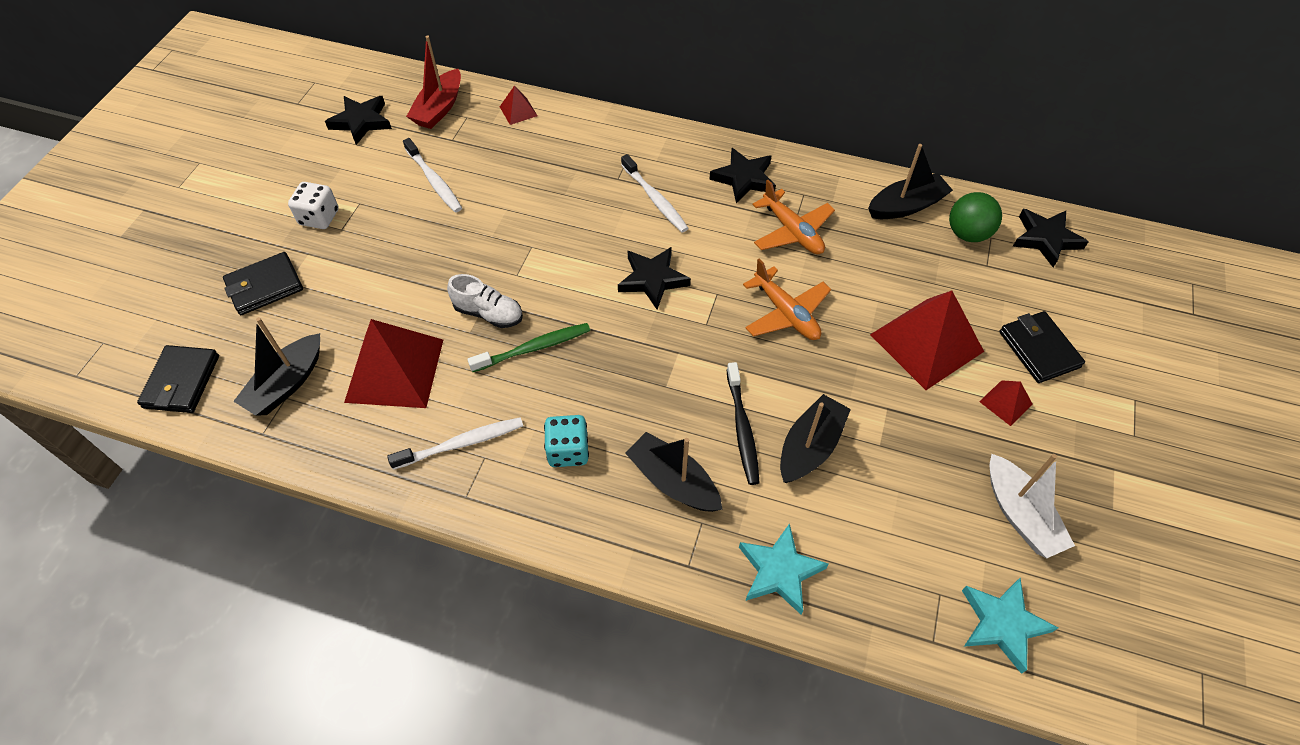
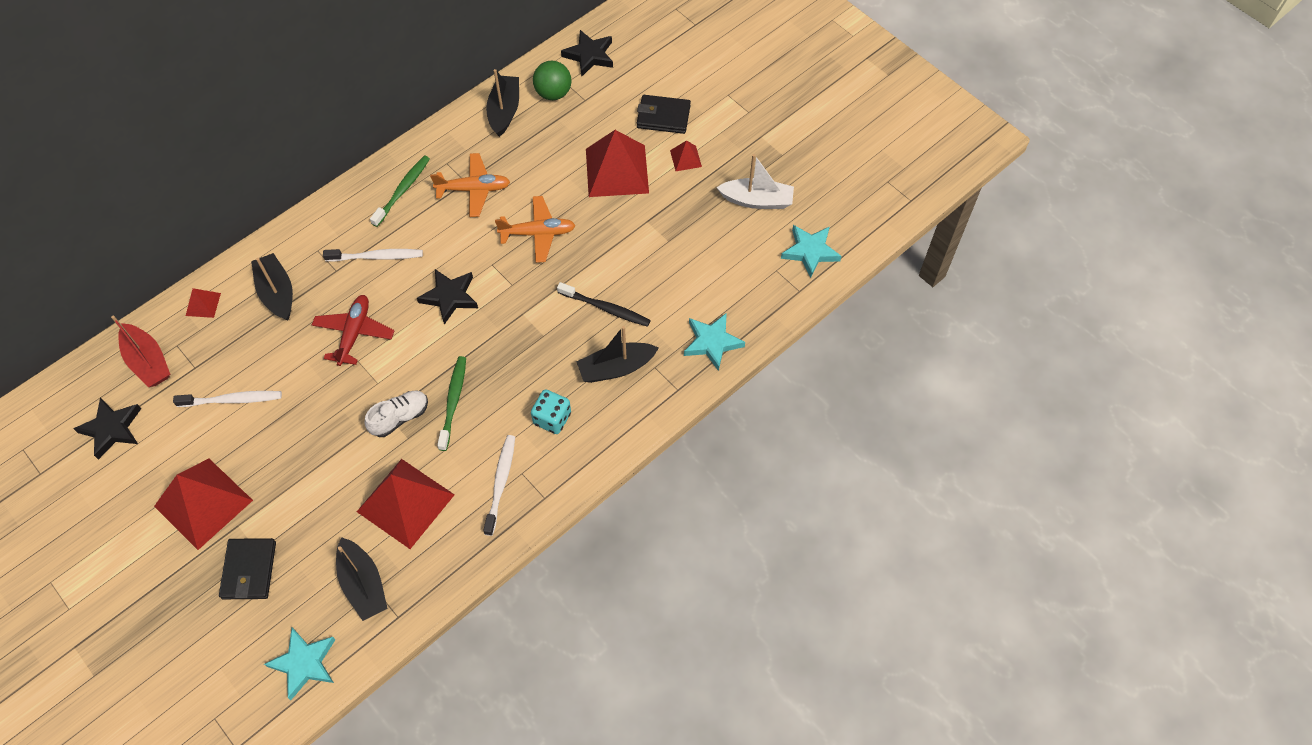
camera: 60 degrees left, 5 degrees up
(182, 382) = (304, 663): black wallet -> turquoise star
(319, 217) = (203, 503): white dice -> red pyramid
(559, 228) = (354, 333): none -> red plane
(744, 178) = (403, 190): black star -> green toothbrush
(810, 447) = (644, 279): black boat -> black boat (277, 293)

